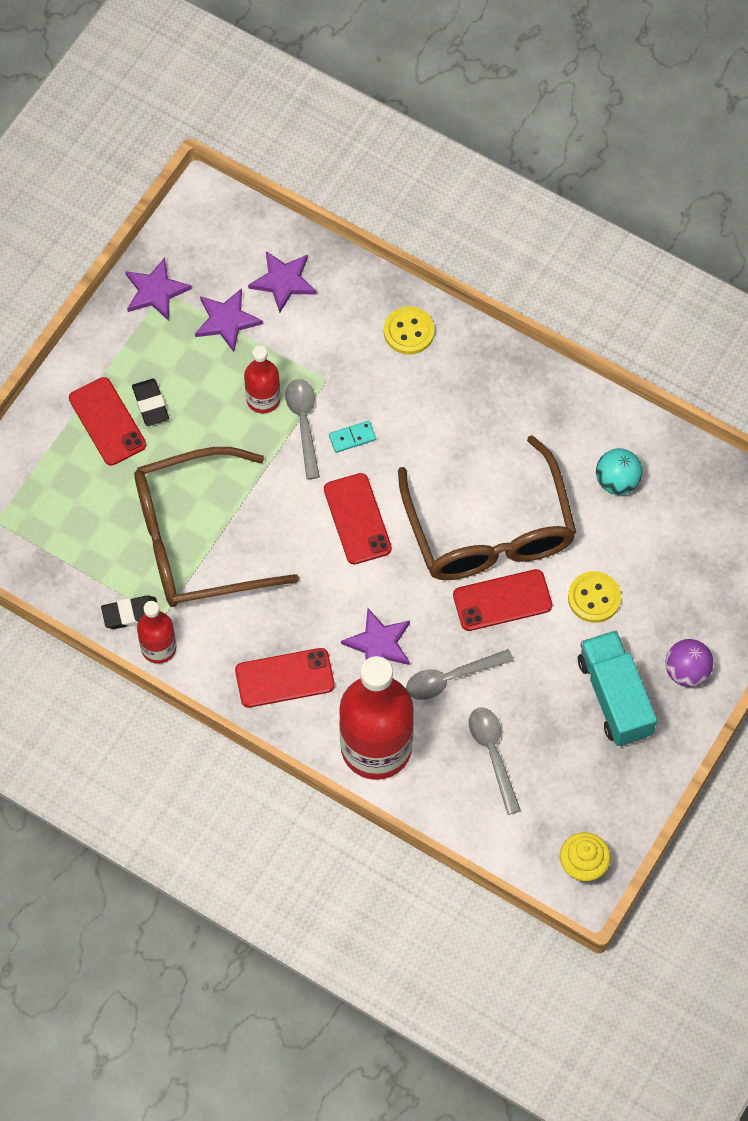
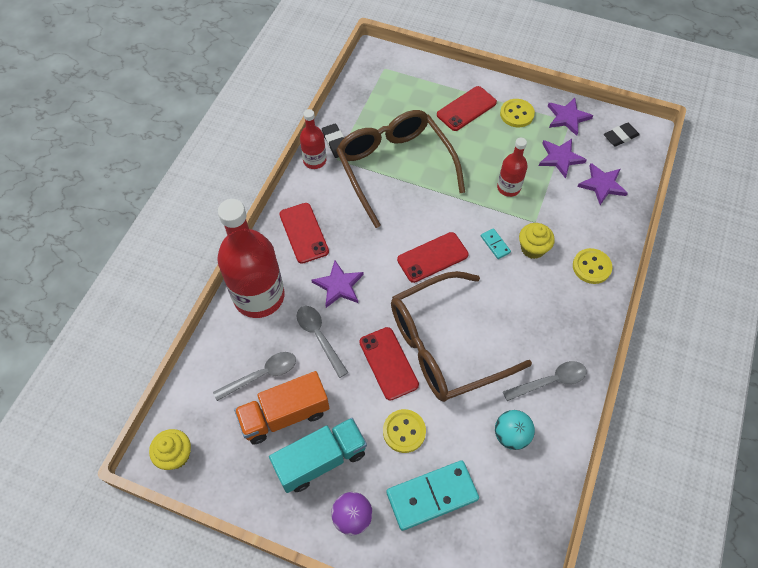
camera: 80 degrees right, 5 degrees down
(133, 356) = (517, 114): none -> yellow button
(150, 404) = (485, 128): black eraser -> black eraser (620, 136)
(303, 423) = (497, 214): grey spoon -> grey spoon (550, 381)
(367, 393) = (532, 248): none -> yellow cupcake
(551, 732) = (285, 415): none -> orange truck
(675, 582) = (432, 495): none -> turquoise domino

